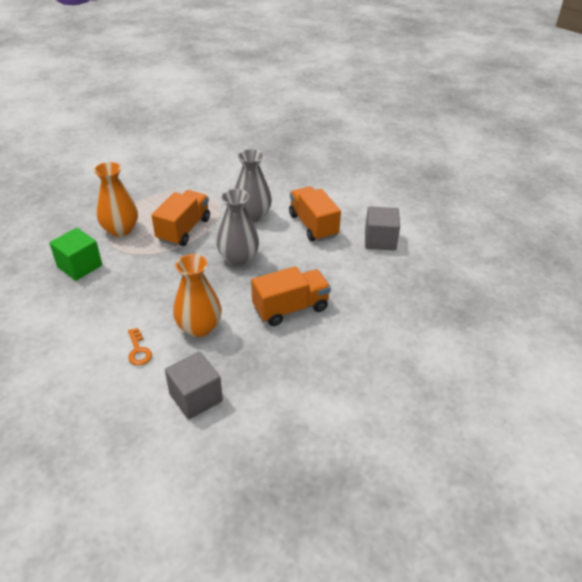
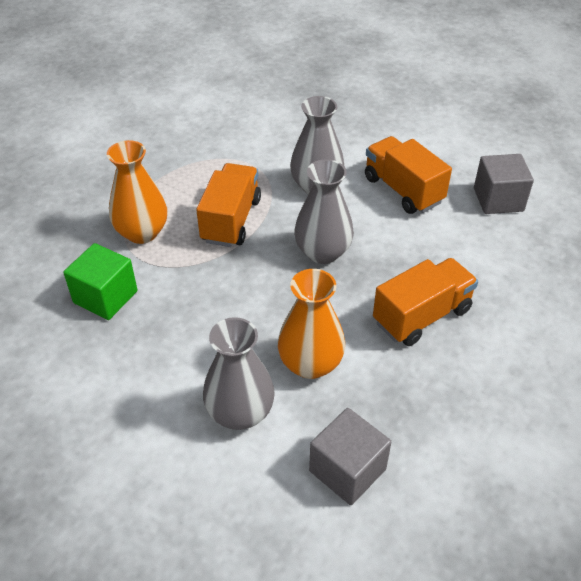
camera: 10 degrees left, 5 degrees up
(138, 350) = (240, 413): orange key -> grey vase

